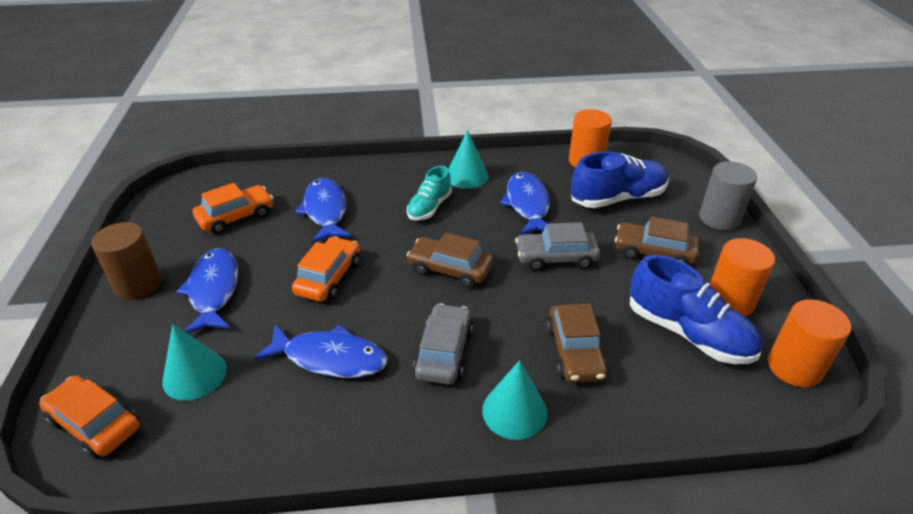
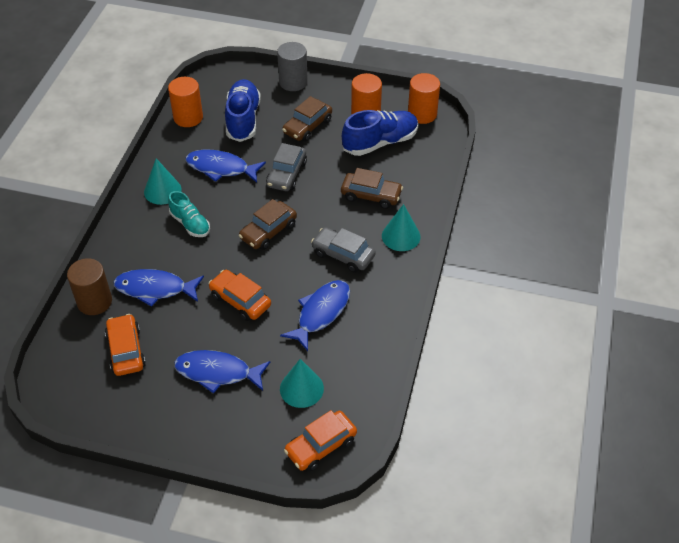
camera: 70 degrees left, 10 degrees up
(138, 284) = (182, 423): brown cylinder -> brown cylinder (94, 302)

